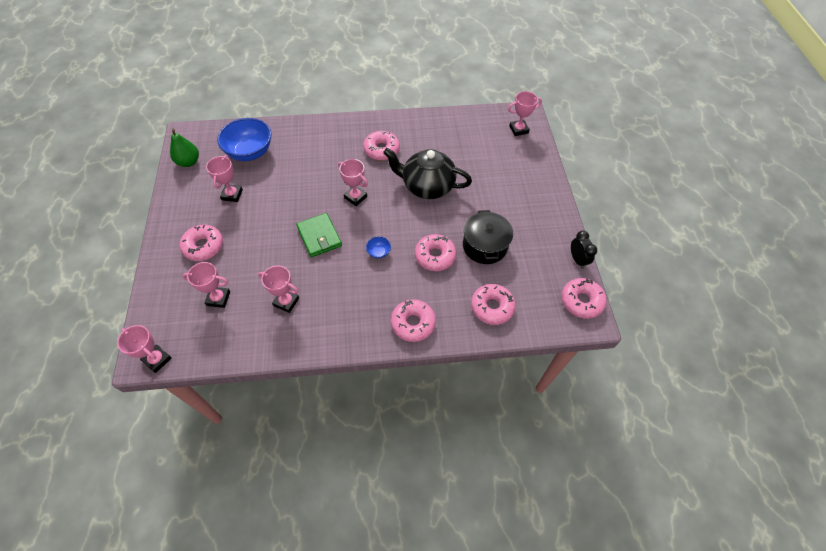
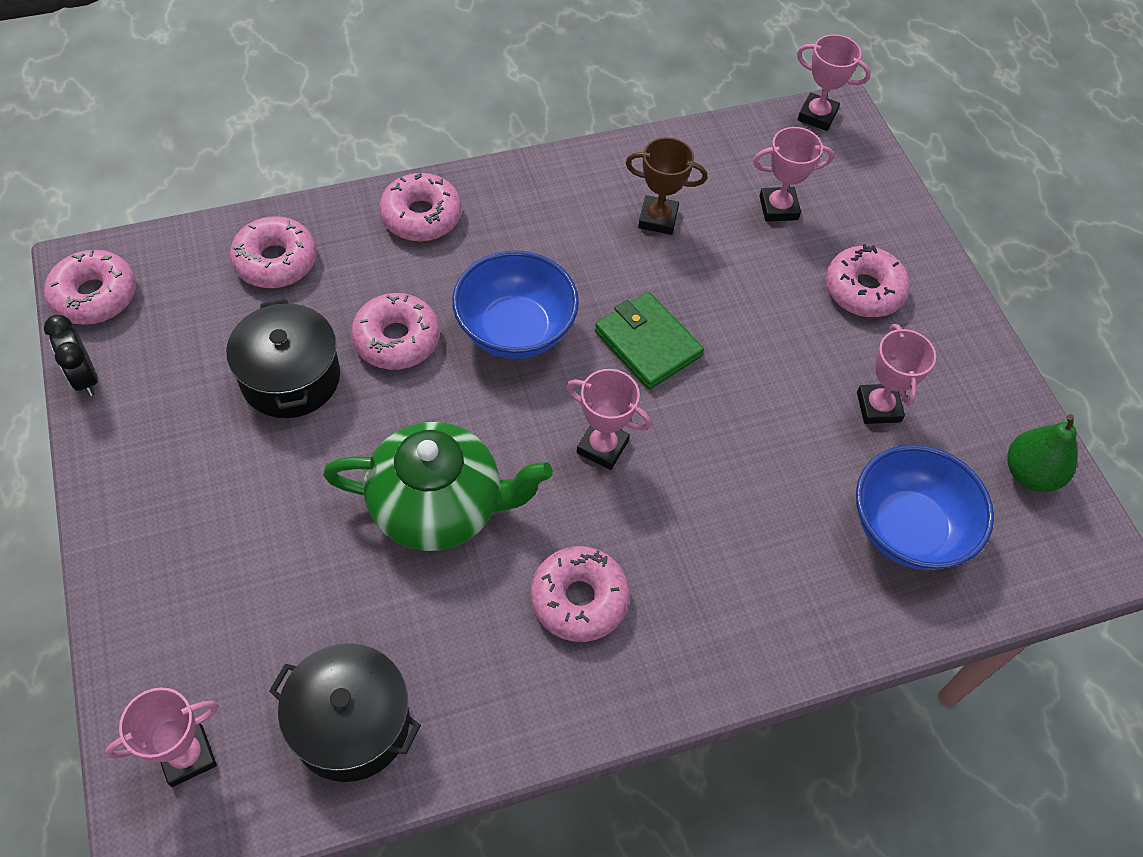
camera: 165 degrees right, 0 degrees up
(286, 302) = (658, 219): pink trophy -> brown trophy
(378, 252) = (515, 330): blue bowl -> blue bowl, size x2.35
(427, 186) = (439, 506): black teapot -> green teapot
(466, 129) = (351, 724): none -> black pot

